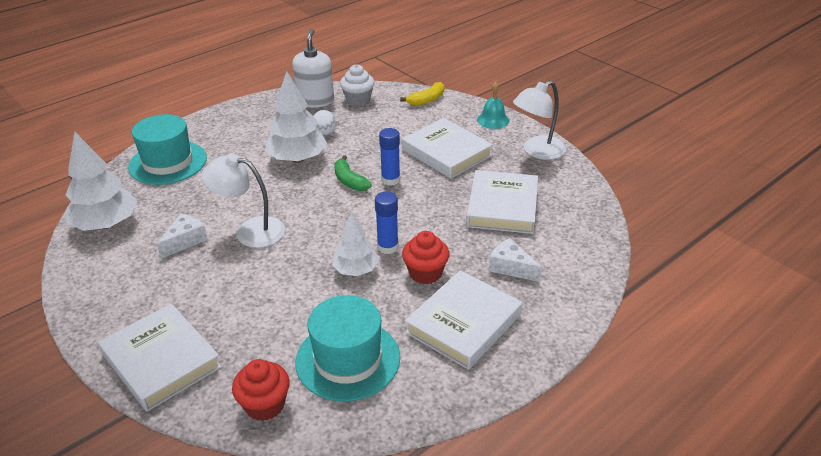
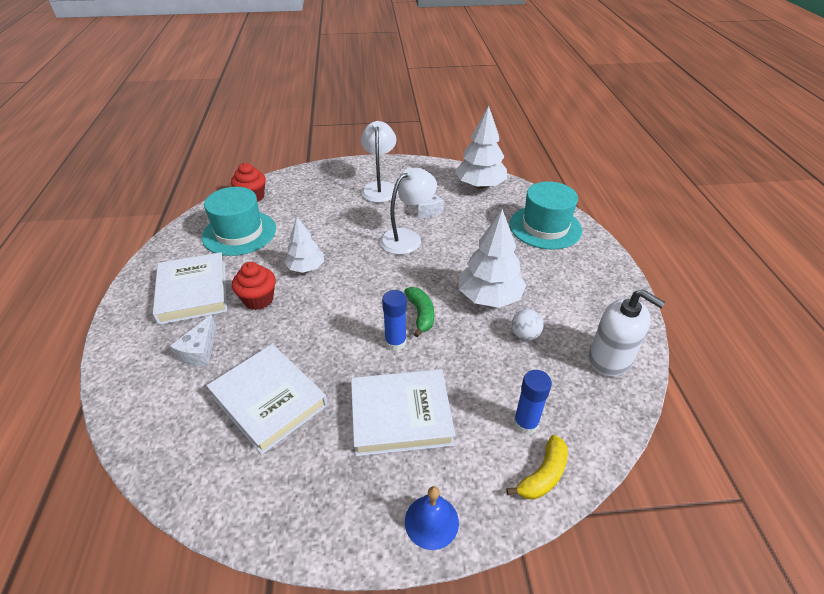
camera: 125 degrees right, 5 degrees up
(161, 361) = (326, 177): white book -> none
(349, 181) = (421, 314): green banana -> green banana turned 75 degrees clockwise
(358, 100) = (589, 399): white cupcake -> none
(388, 247) = (309, 295): blue glue stick -> blue glue stick (525, 423)
(427, 100) = (543, 475): yellow banana -> yellow banana turned 135 degrees counterclockwise
(493, 120) = (431, 521): turquoise bell -> blue bell
(511, 267) = (199, 351): white cheese -> white cheese turned 120 degrees clockwise
(537, 151) = (317, 515): white lamp -> white lamp (380, 188)

